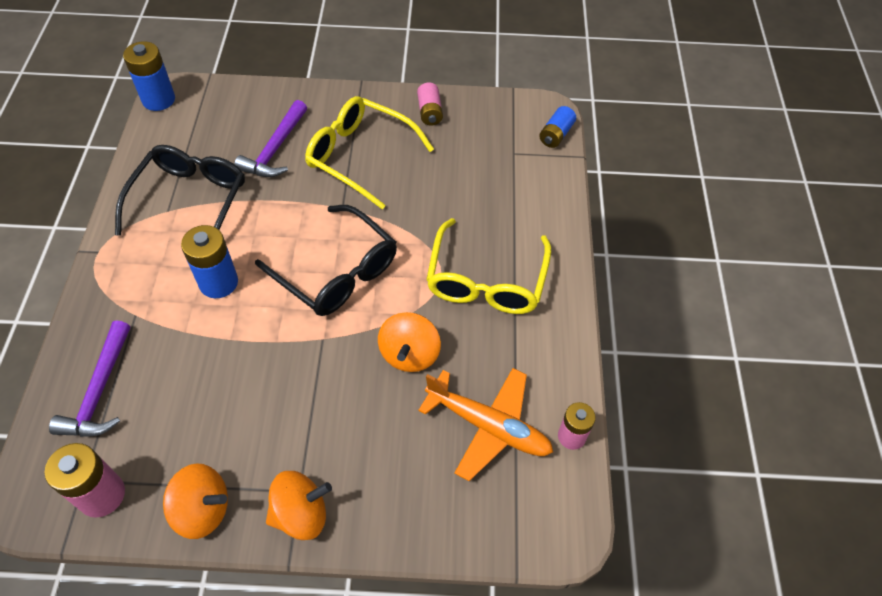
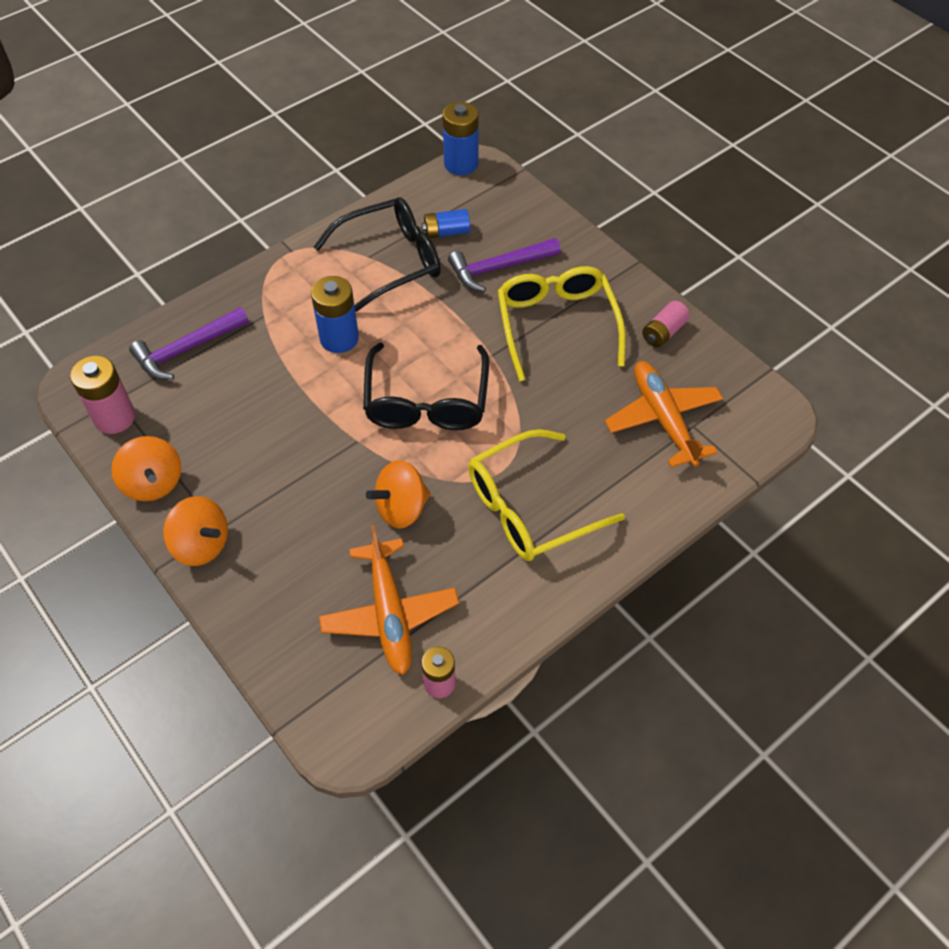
camera: 50 degrees right, 0 degrees up
(493, 163) = (663, 419): none -> orange plane
(556, 135) = (755, 441): blue battery -> blue battery (446, 232)

